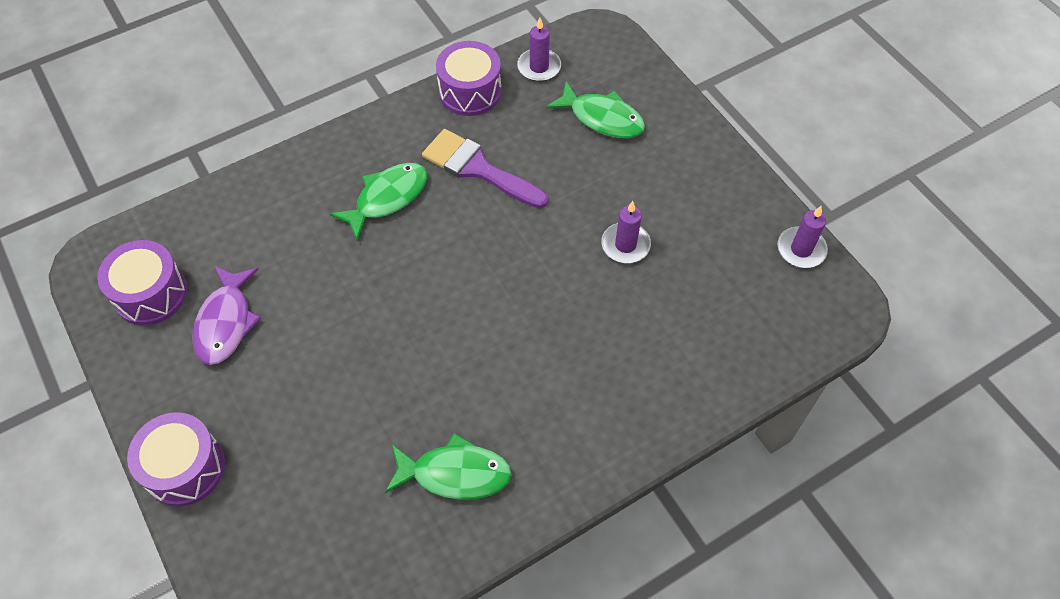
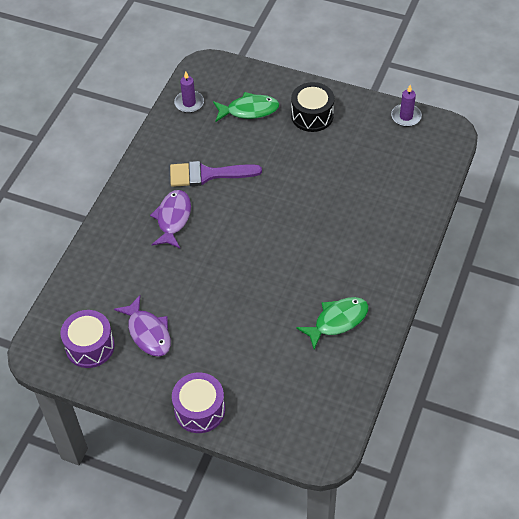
camera: 35 degrees left, 5 degrees down
(387, 198) = (173, 218): green fish -> purple fish
(470, 92) = (163, 138): purple drum -> none
(625, 245) = (320, 166): purple candle -> none
(675, 172) = (312, 116): none -> black drum

